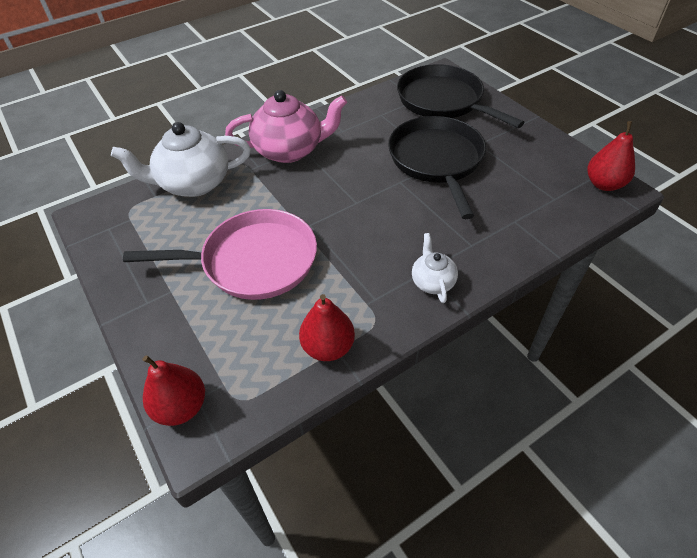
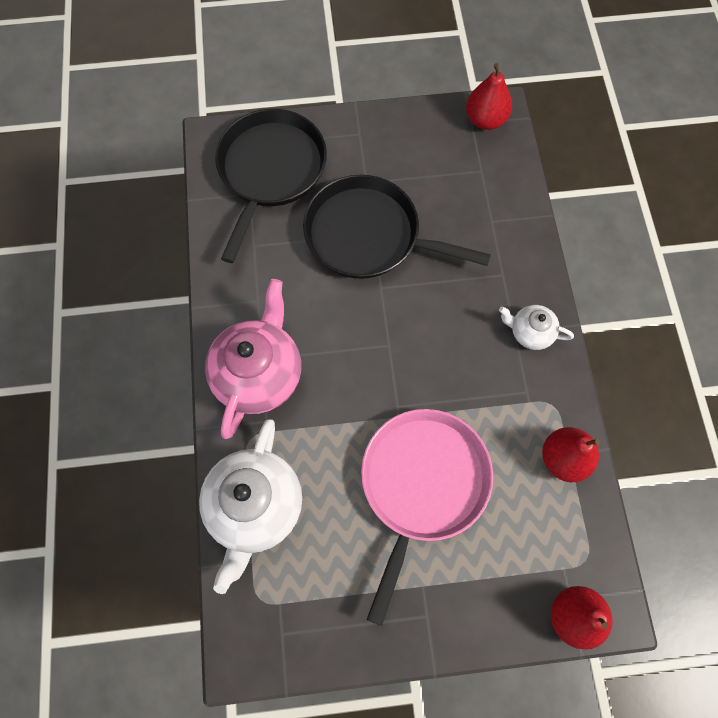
camera: 65 degrees left, 20 degrees up
(443, 101) = (270, 171): black pan -> black pan turned 120 degrees clockwise

